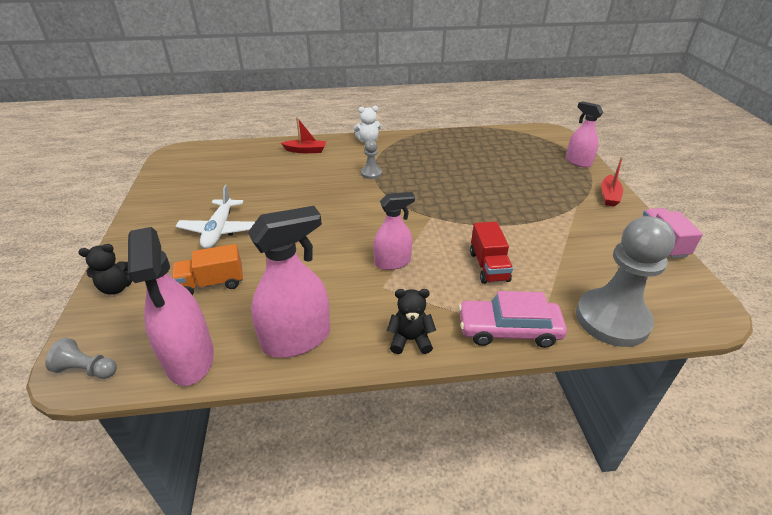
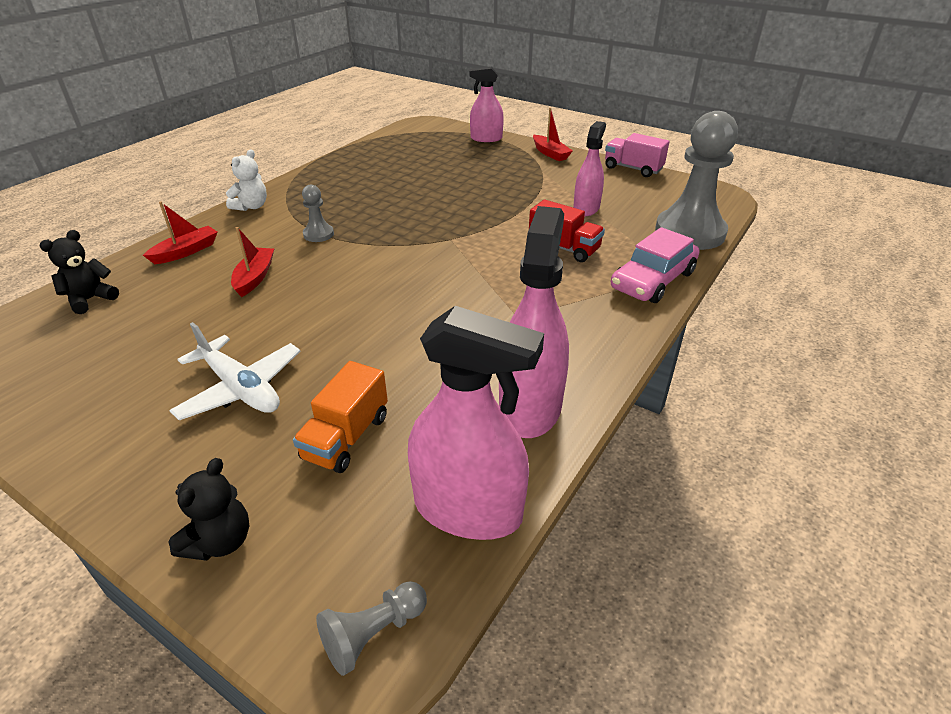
camera: 50 degrees left, 0 degrees up
(308, 180) = (255, 277): none -> red boat
(392, 262) = (489, 293): pink spray bottle -> pink spray bottle (586, 208)
(410, 340) = (610, 335): black teddy bear -> black teddy bear (90, 299)

